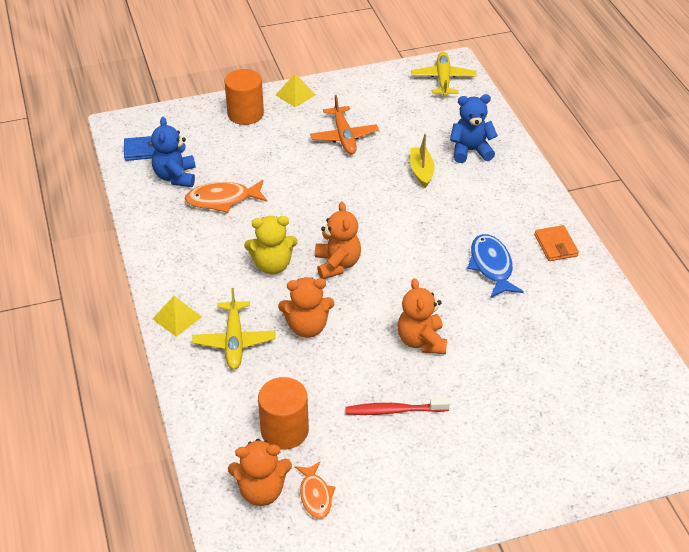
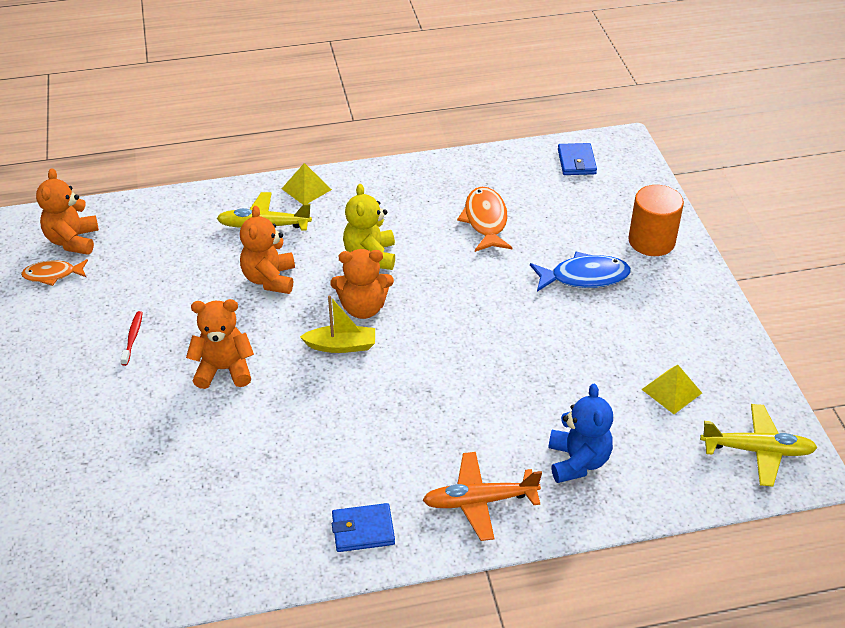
camera: 95 degrees right, 0 degrees up
(175, 177) = (528, 186): blue teddy bear -> none
(284, 430) = (137, 257): orange cylinder -> none
(295, 95) = (698, 287): yellow pyramid -> yellow pyramid (671, 391)
(344, 136) = (608, 329): orange plane -> orange plane (480, 501)
(394, 411) = (132, 338): red toothbrush -> red toothbrush, size x0.64
(421, 171) = (532, 401): yellow boat -> yellow boat (341, 346)
(491, 266) = (334, 452): blue fish -> blue fish (584, 277)
(555, 245) = (363, 530): orange wallet -> blue wallet

